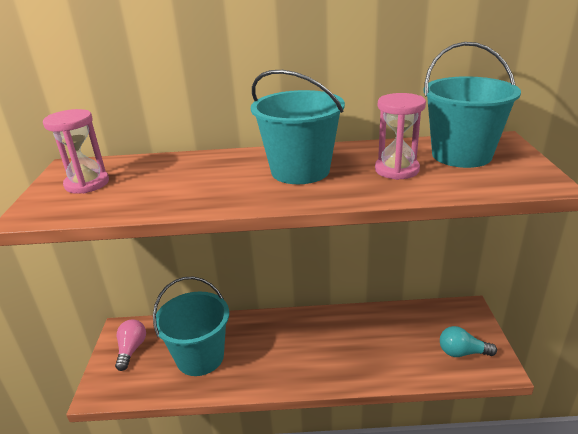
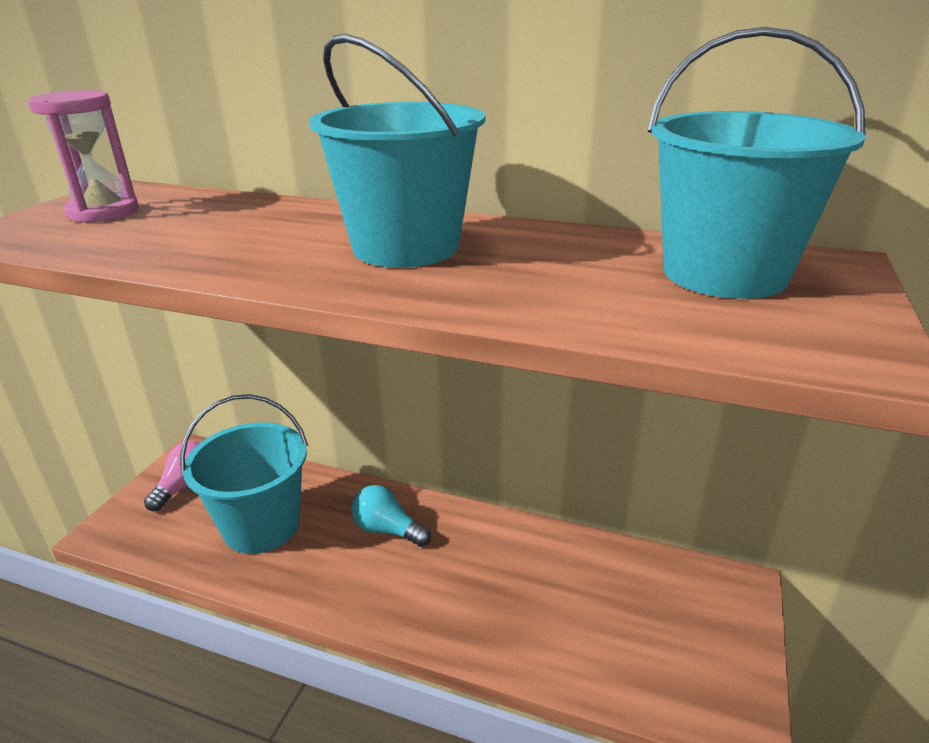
camera: 20 degrees right, 0 degrees up
(396, 170) = (570, 275): pink hourglass -> none
(462, 352) = (680, 663): turquoise light bulb -> turquoise light bulb (387, 530)

